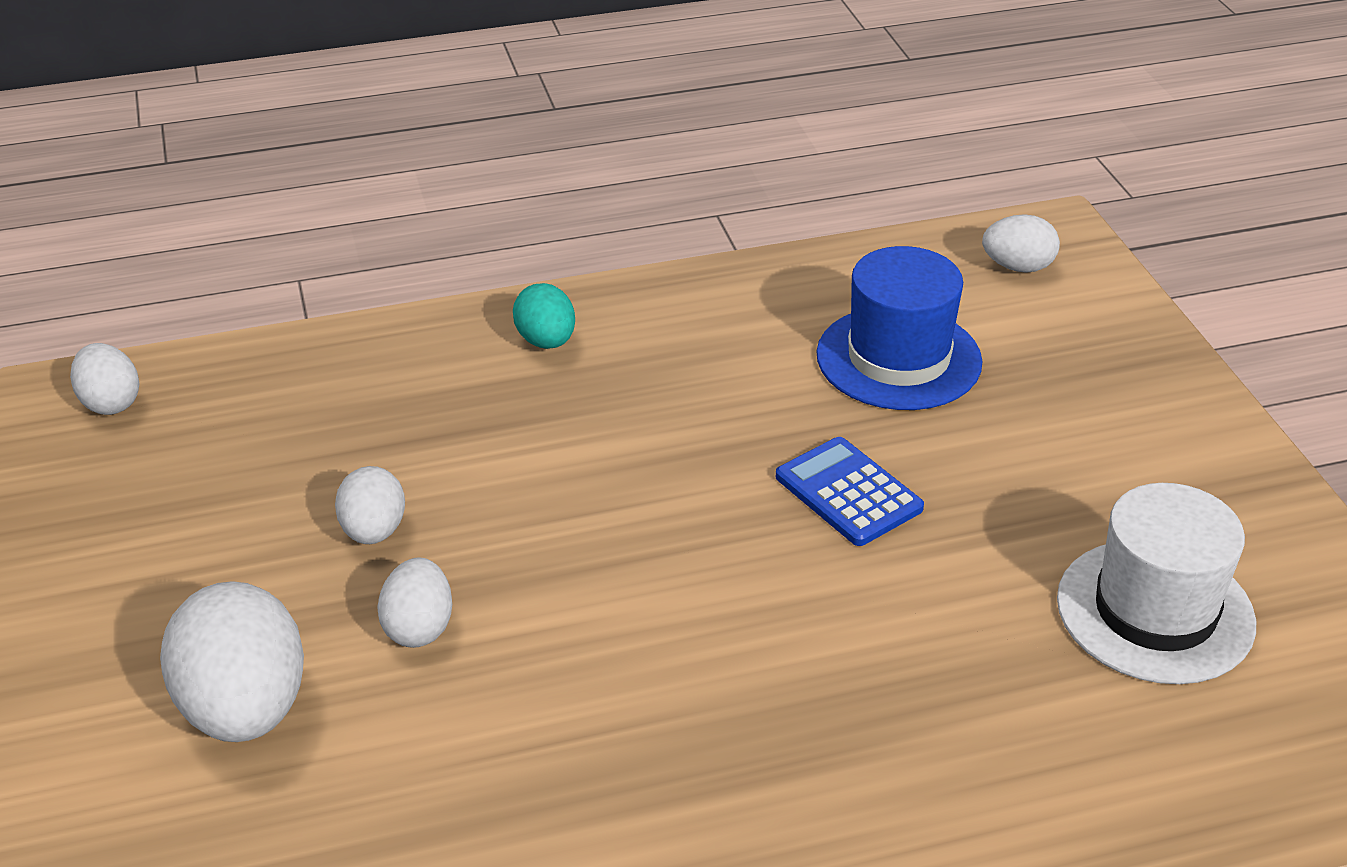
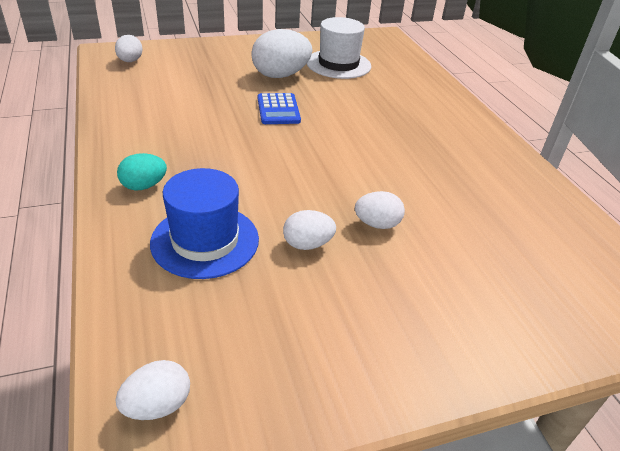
camera: 95 degrees left, 0 degrees up
(245, 708) = (447, 282): white egg -> white egg (280, 75)
(848, 492) = (278, 110): blue calculator -> blue calculator turned 60 degrees counterclockwise
(898, 358) = (189, 91): blue hat -> blue hat (205, 241)

